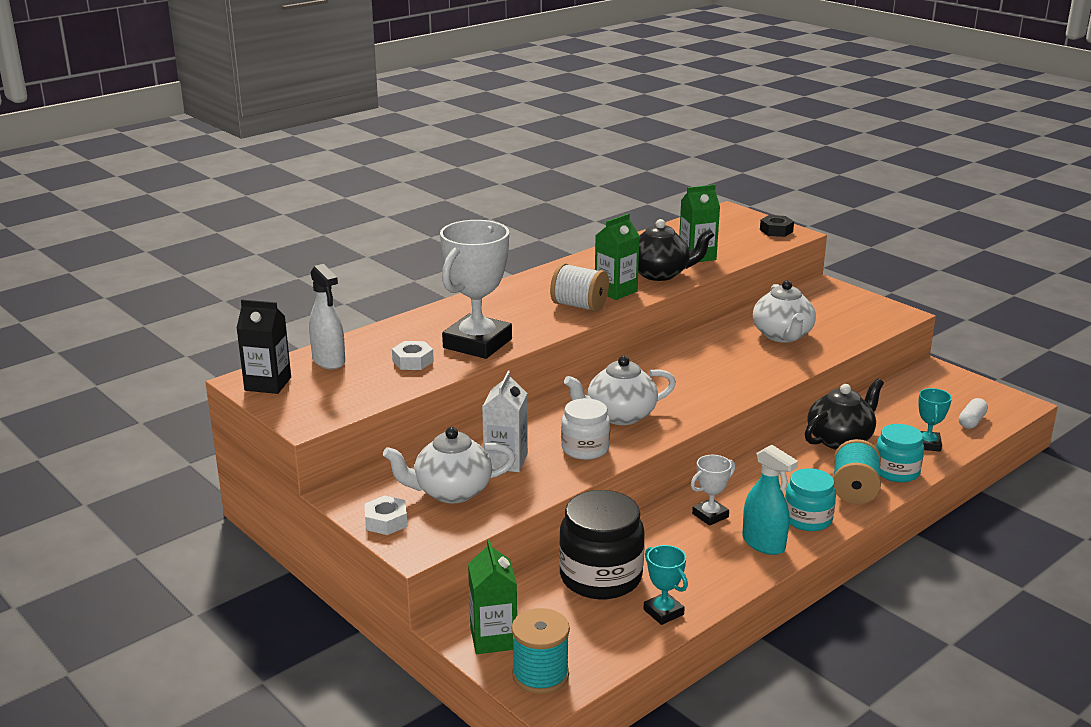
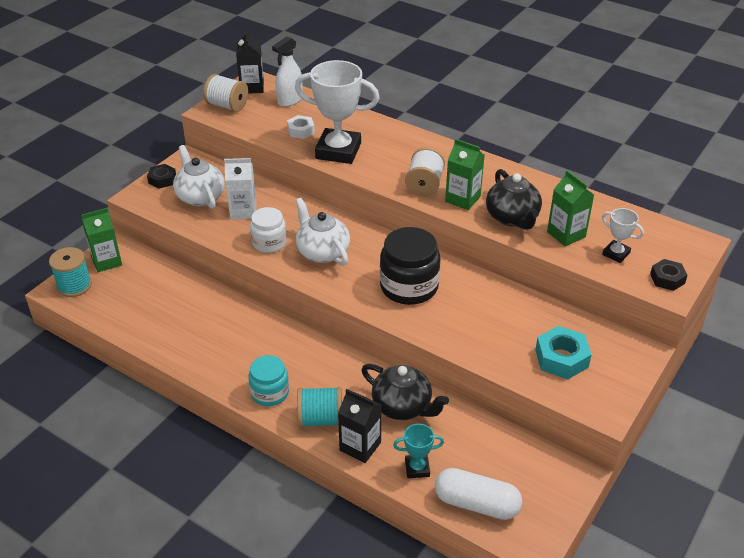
camera: 75 degrees right, 15 degrees up
(303, 406) = (227, 106): none -> white spool
(386, 521) = (162, 180): white nut -> black nut
(600, 577) = (175, 295): black jar -> black jar (409, 287)
(663, 612) = (141, 328): turquoise trophy -> none
(710, 515) = (261, 338): white trophy -> white trophy (616, 254)
(764, 544) = (230, 370): turquoise spray bottle -> none
(782, 335) = (507, 328): white teapot -> none
(829, 319) = (561, 358): none -> turquoise nut
(896, 471) = (360, 446): turquoise jar -> black carton
(972, 421) = (476, 504): white capsule -> white capsule, size x1.84

